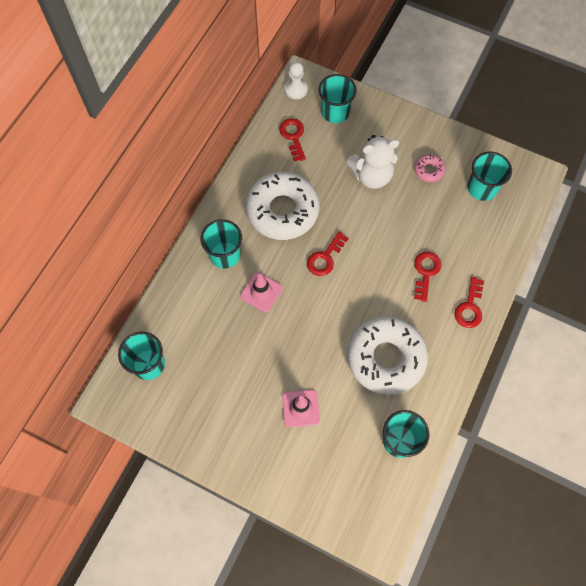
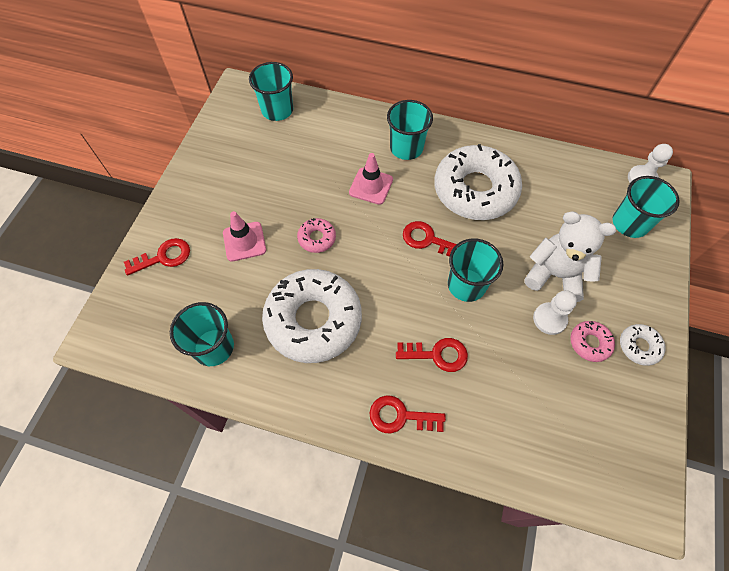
camera: 80 degrees right, 5 degrees down
(293, 136) = (576, 186): red key -> red key (164, 257)
(308, 345) = (317, 238): none -> pink donut
(371, 176) = (555, 275): white teddy bear -> white teddy bear turned 135 degrees clockwise
(407, 190) = (549, 319): none -> white pawn
(435, 141) = (639, 346): none -> white donut
(482, 188) = (589, 418): turquoise cup -> turquoise cup (466, 285)

